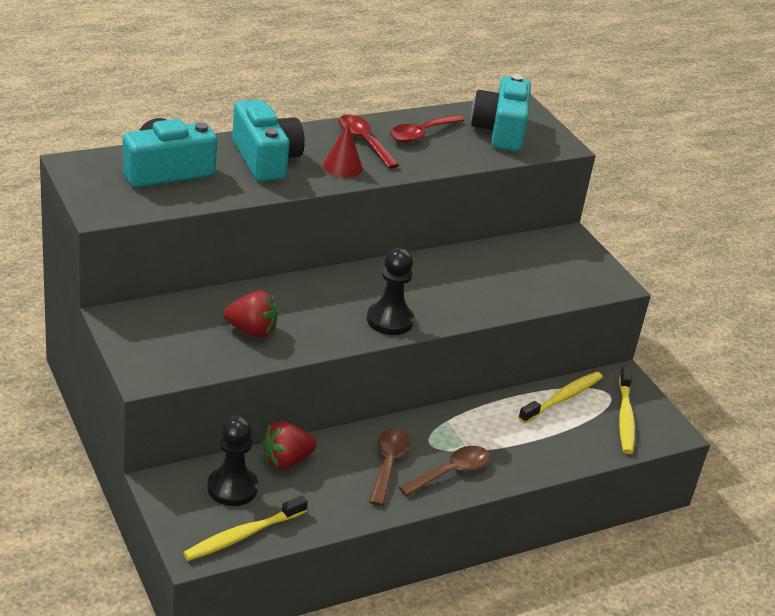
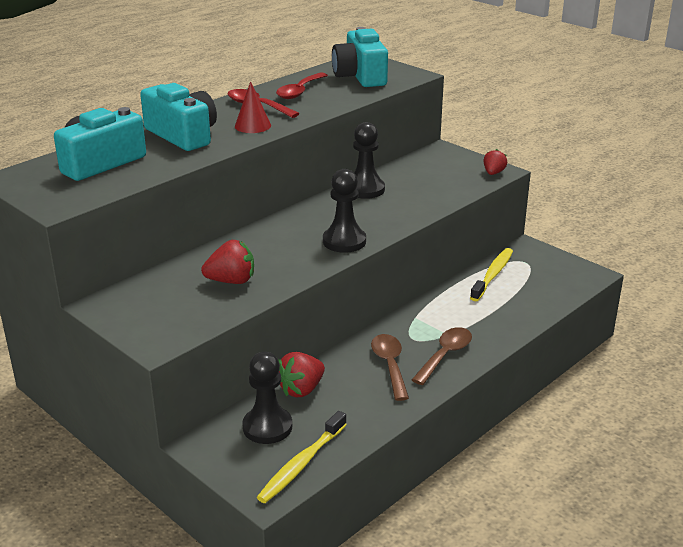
camera: 15 degrees left, 5 degrees down
(452, 263) = (365, 189): none -> black pawn
(606, 284) = (493, 173): none -> red strawberry
(625, 417) = (549, 274): yellow toothbrush -> none

